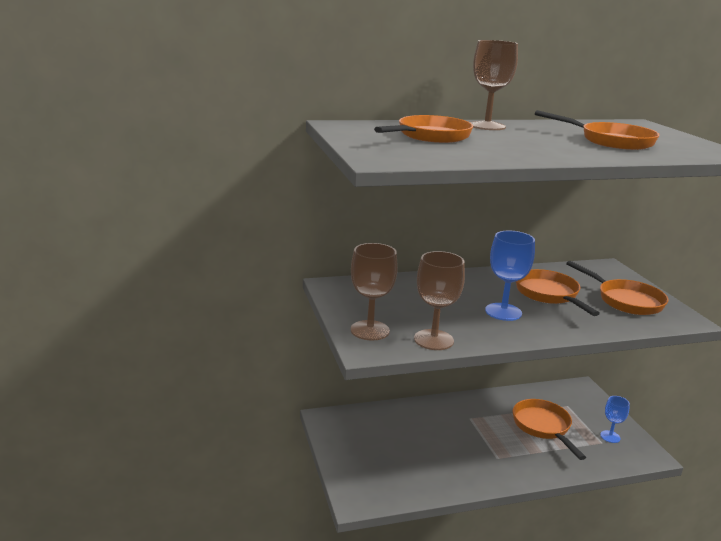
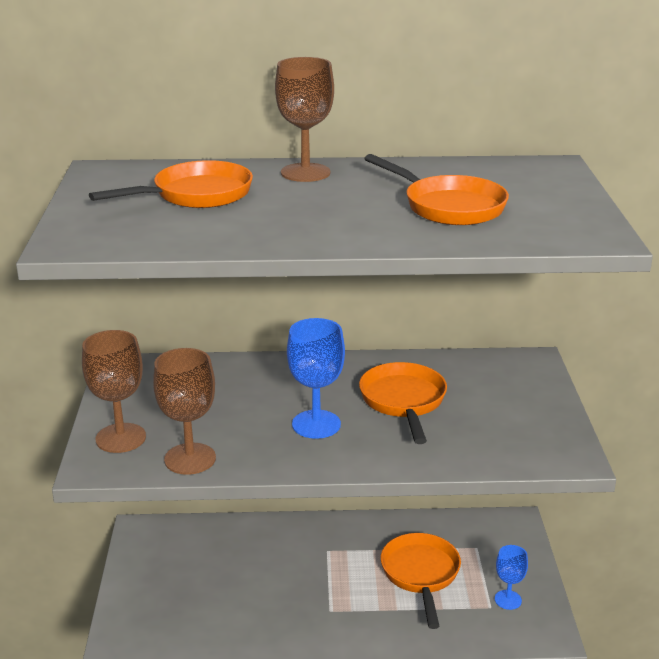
camera: 15 degrees right, 5 degrees up
(625, 300) = (507, 419): orange pan -> none

